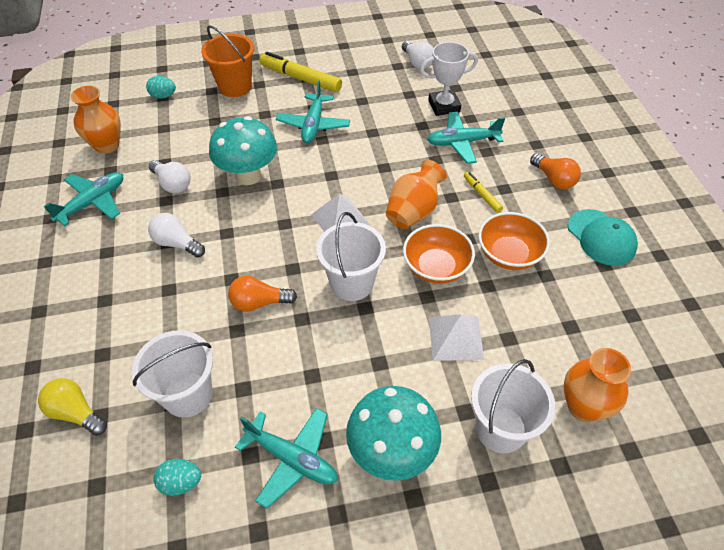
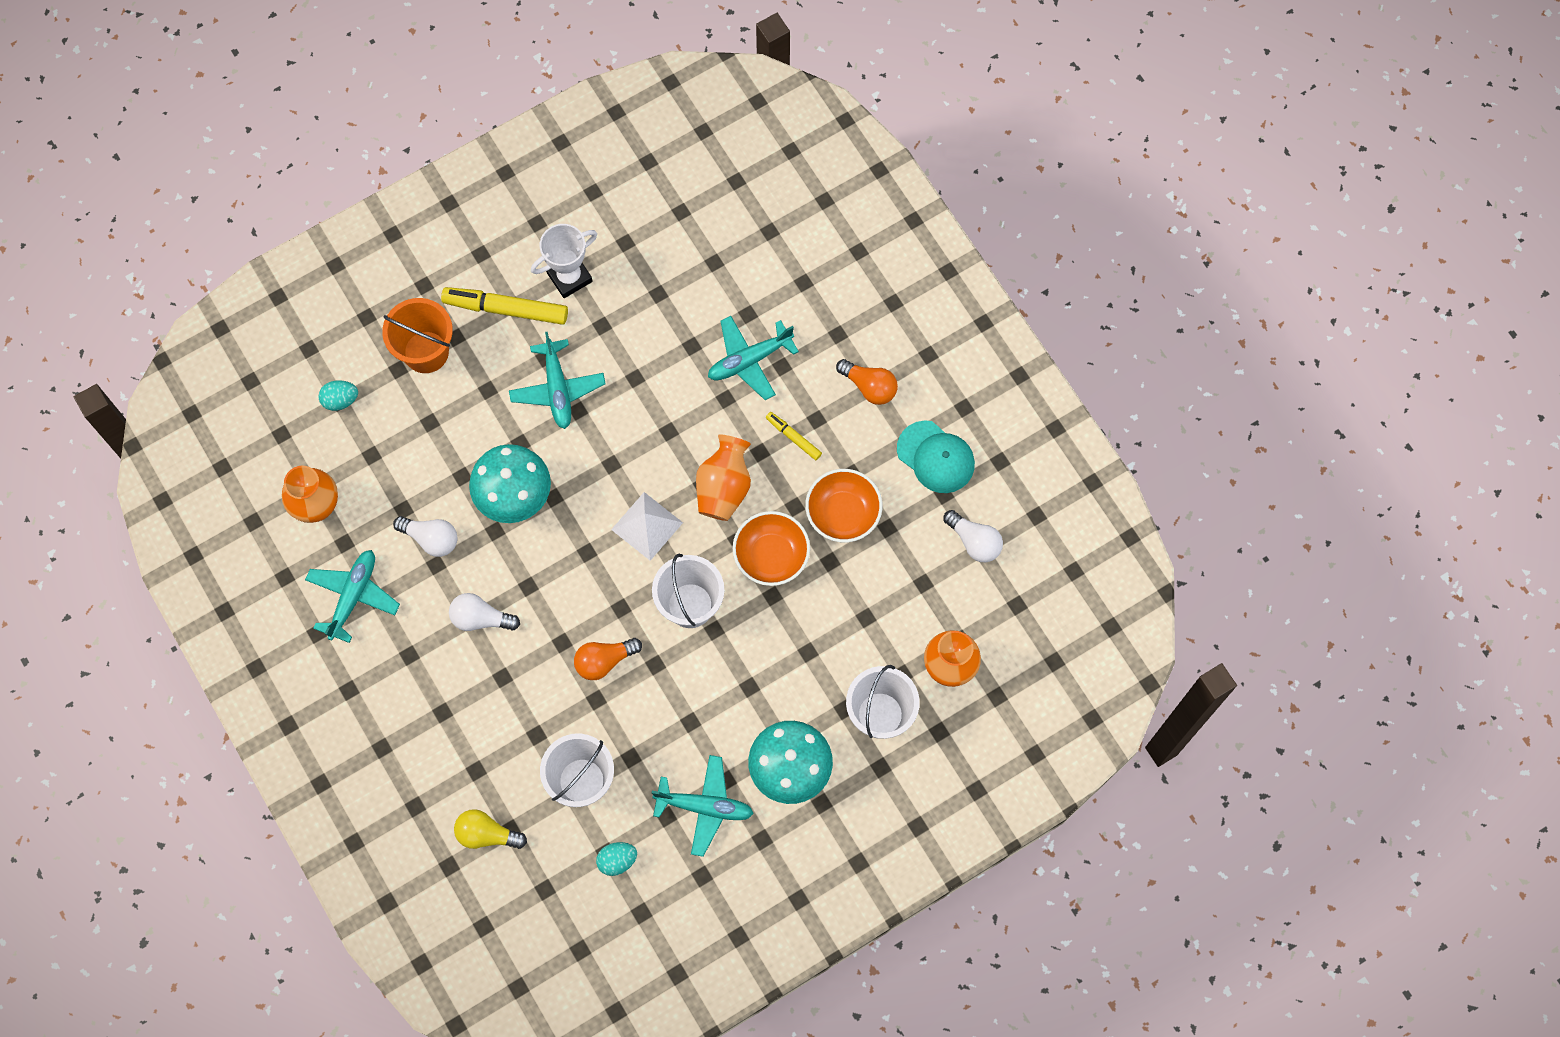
camera: 20 degrees left, 20 degrees up
(417, 62) = (650, 228): white light bulb -> white light bulb (974, 541)
(444, 106) = (709, 302): white trophy -> white trophy (569, 277)
(455, 338) = (814, 634): white pyramid -> none

